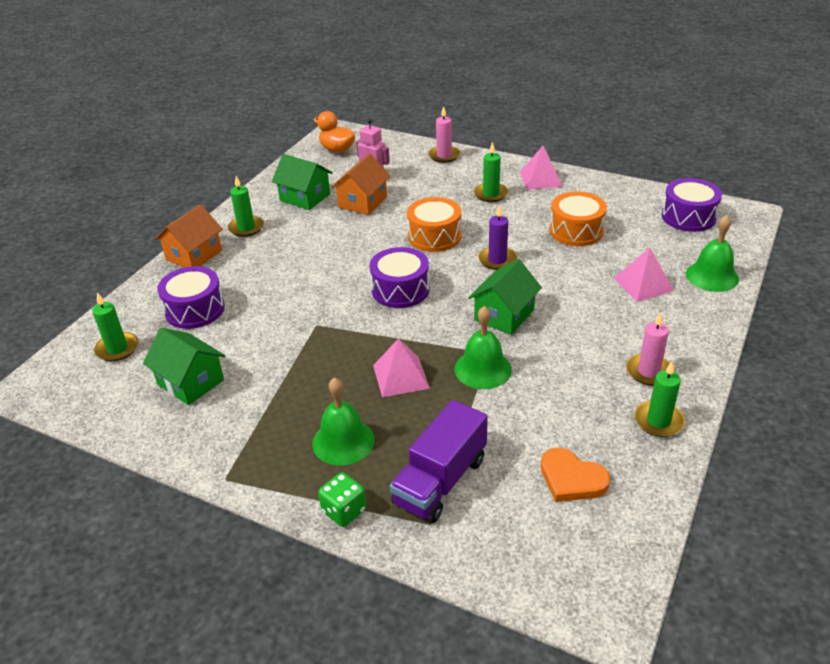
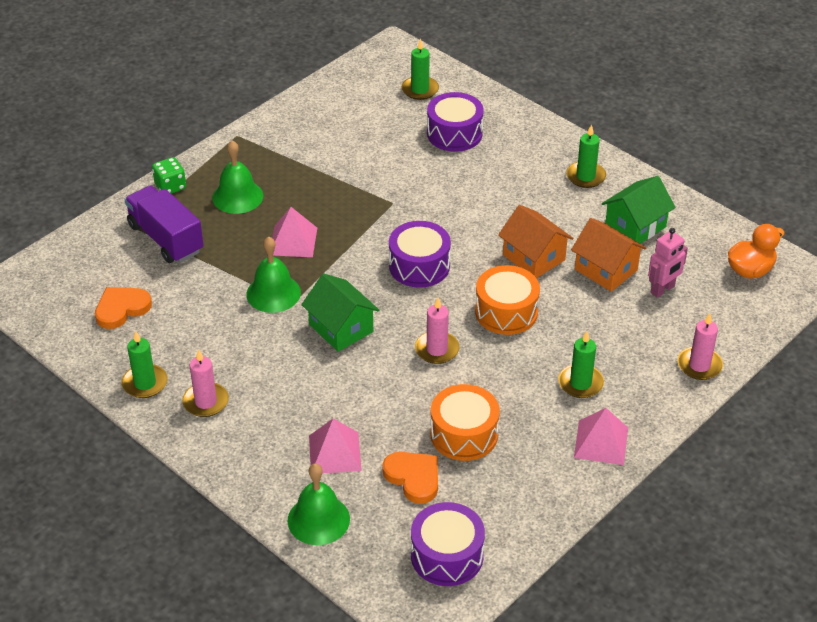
camera: 105 degrees right, 5 degrees up
(190, 382) = (354, 125): green house -> none
(194, 255) = (547, 138): orange house -> orange house (533, 257)
(497, 260) = (437, 349): purple candle -> pink candle
(635, 243) = (413, 478): none -> orange heart

